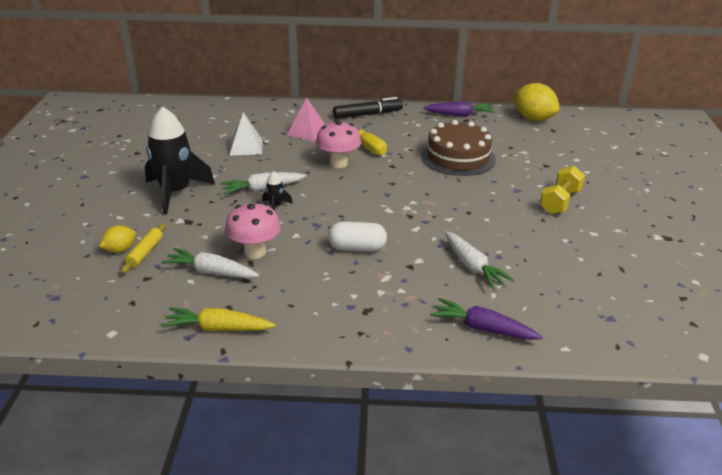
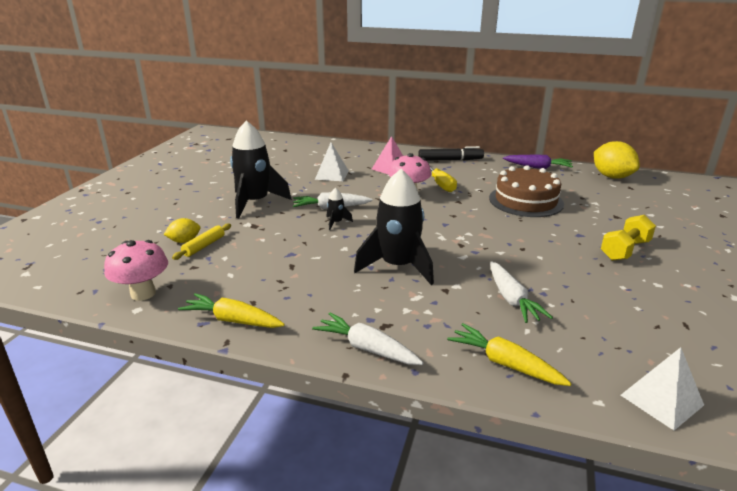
camera: 15 degrees right, 5 degrees down
(211, 272) = (252, 269): white carrot -> white carrot (366, 348)
(255, 252) = (300, 258): pink mushroom -> pink mushroom (143, 293)
(357, 248) = (398, 266): white capsule -> black rocket
(482, 328) = (504, 363): purple carrot -> yellow carrot
(612, 338) = (661, 400): none -> white pyramid

